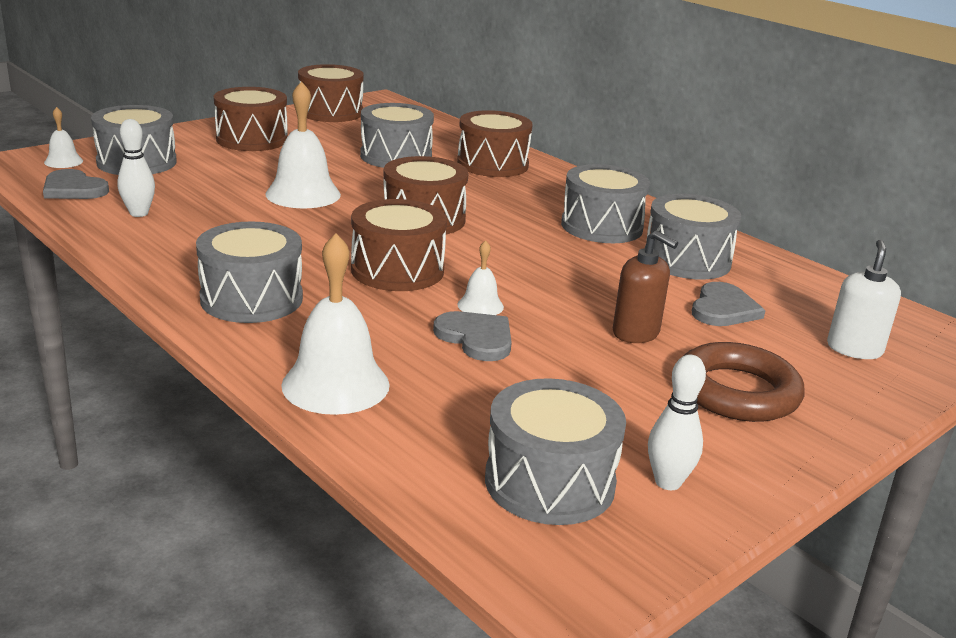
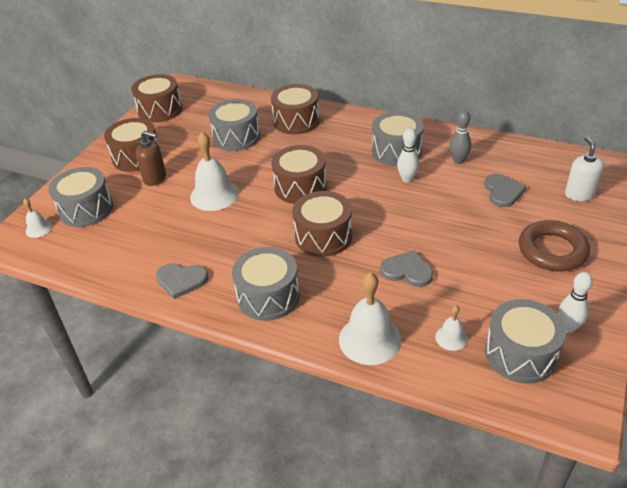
camera: 20 degrees left, 15 degrees up
(73, 189) = (72, 251): grey heart -> grey heart (181, 280)
(139, 213) = (135, 255): white bowling pin -> white bowling pin (407, 179)
(480, 305) = (388, 245): white bell -> white bell (451, 337)
(636, 333) = (477, 230): brown soap dispenser -> brown soap dispenser (155, 178)
(687, 260) = (458, 161): grey drum -> grey bowling pin

